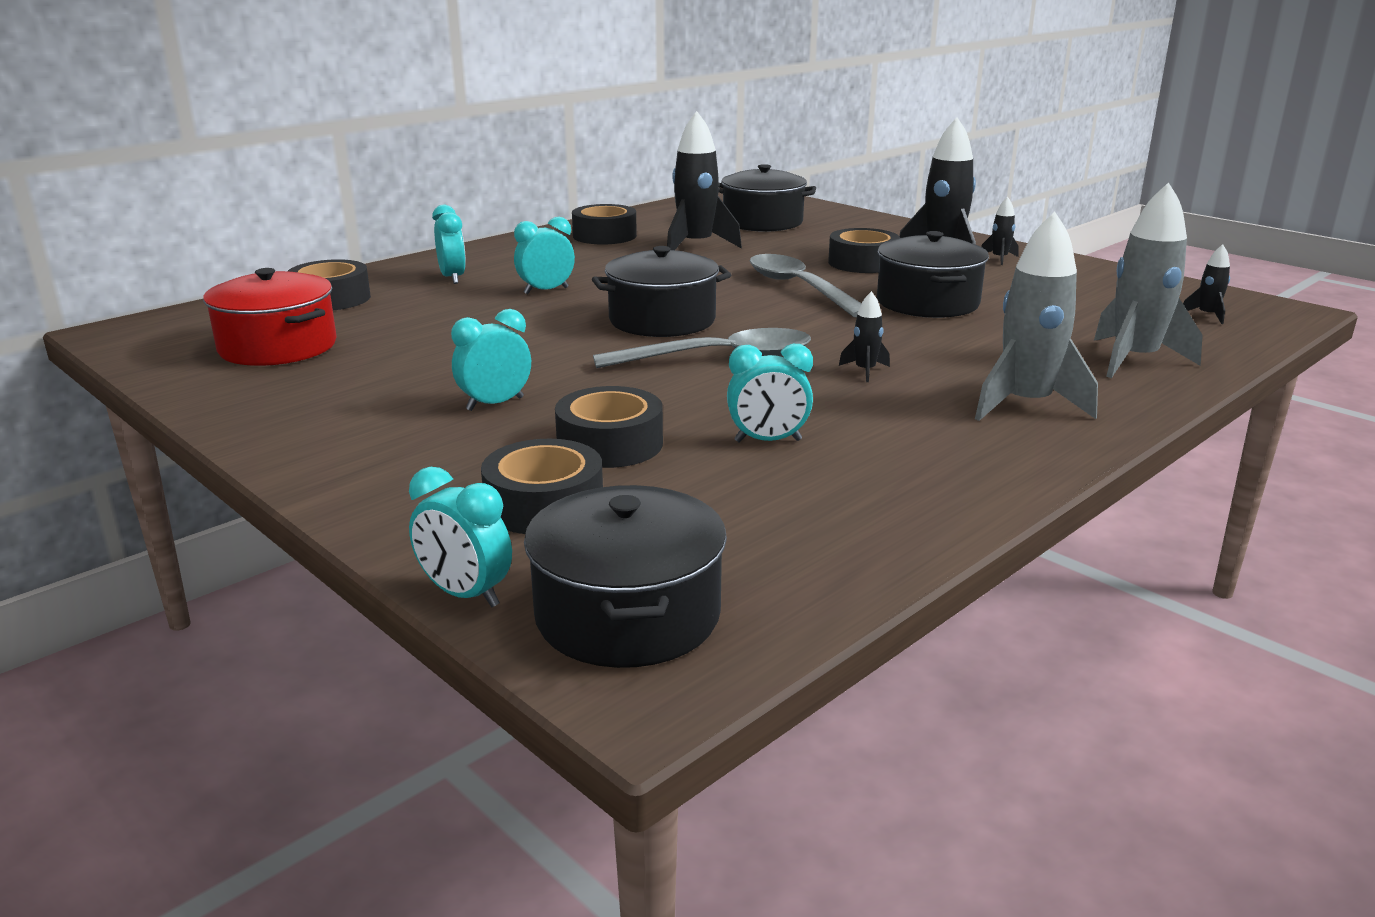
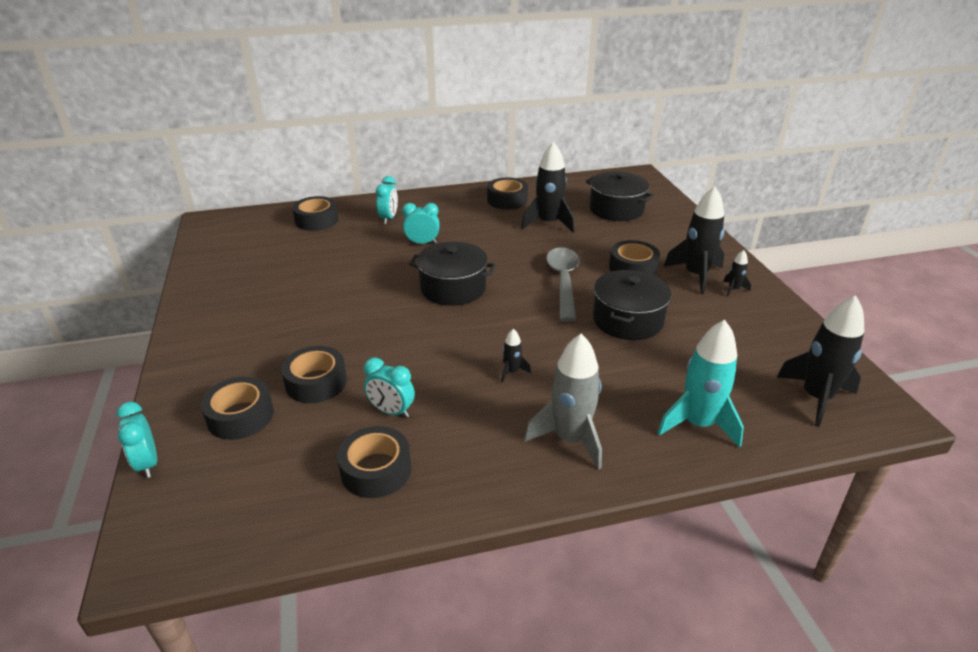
camera: 30 degrees right, 10 degrees up
(278, 347) = (257, 253): red pot -> none
(495, 404) = (300, 330): turquoise clock -> none
(628, 614) = (190, 510): black pot -> none
(719, 359) = (445, 332): grey spoon -> none
(839, 495) = (376, 470): none -> black tape
(1134, 360) = (698, 424): grey rocket -> turquoise rocket
(1207, 315) = (816, 397): black rocket -> black rocket, size x2.18

